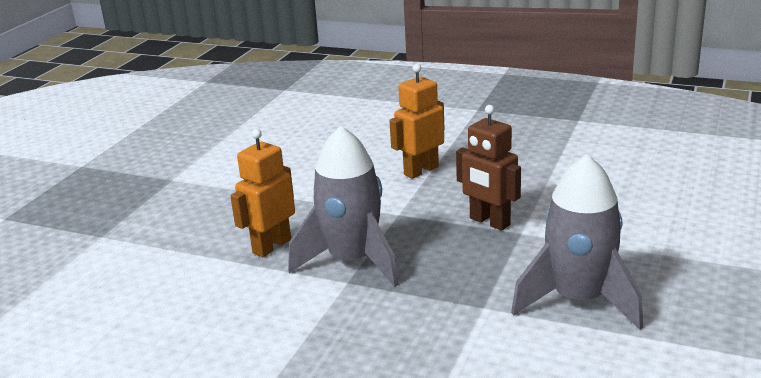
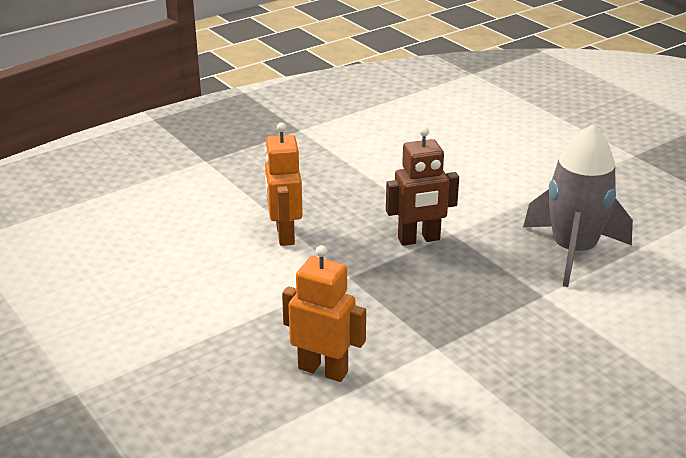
camera: 60 degrees left, 5 degrees up
(271, 246) = (323, 370): orange robot -> orange robot turned 135 degrees clockwise
(352, 261) = (405, 332): grey rocket -> none

